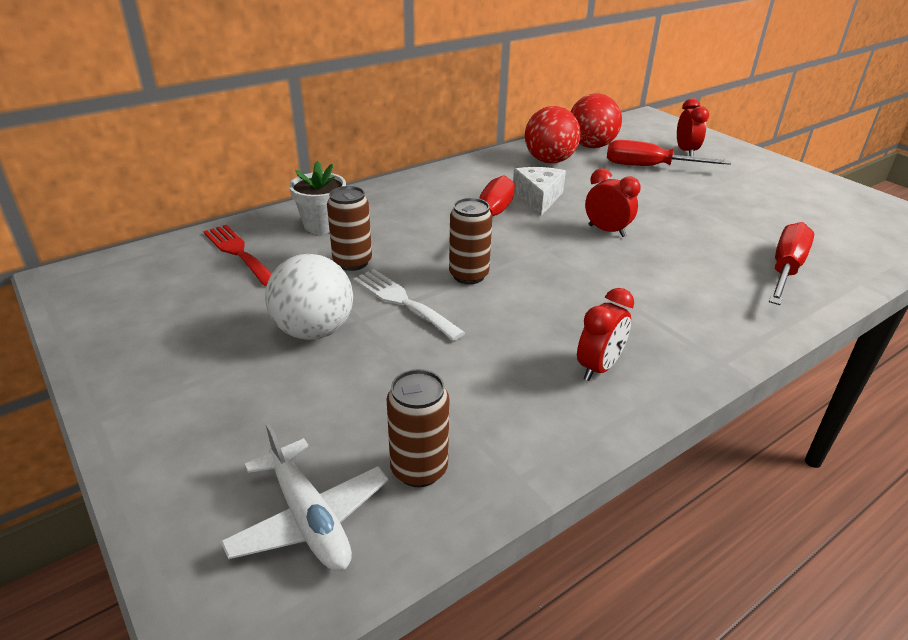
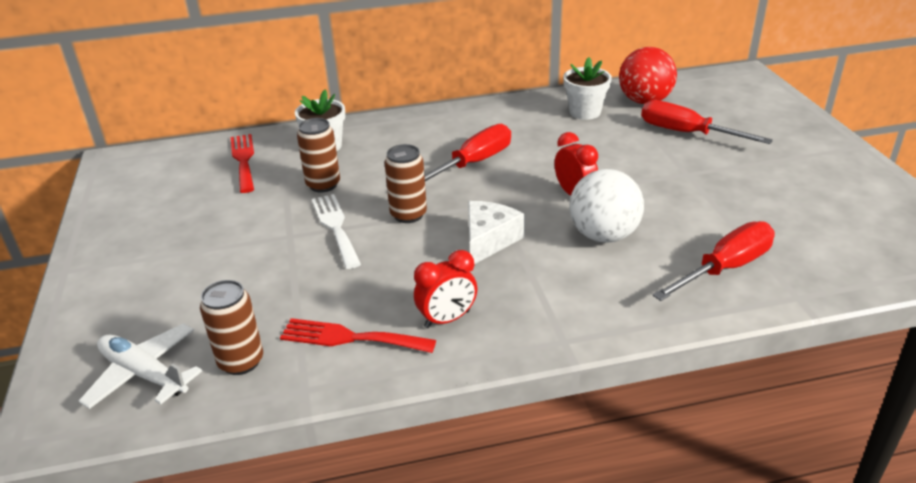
camera: 25 degrees right, 0 degrees up
(309, 518) = (144, 374): white plane -> white plane turned 135 degrees clockwise
(314, 331) = (250, 237): white ball -> white ball (603, 235)
(519, 411) = (350, 338): none -> red fork
(538, 198) = (537, 150): white cheese -> white cheese (489, 240)
(549, 161) = (585, 112): red ball -> white flower pot
(686, 151) = (747, 121): red clock -> none

